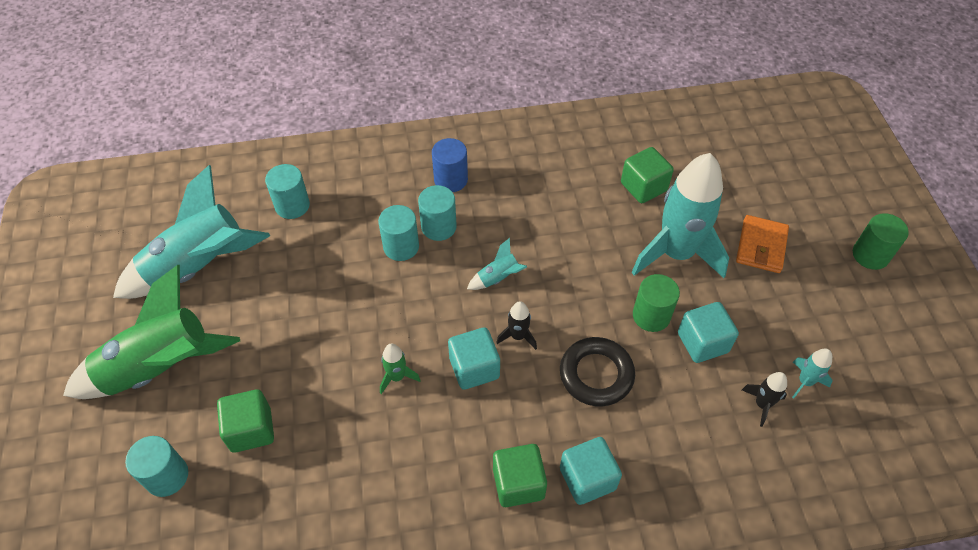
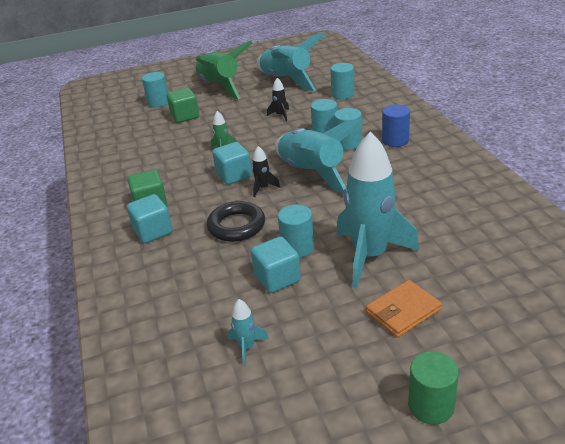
camera: 85 degrees right, 20 degrees down
(498, 278) = (311, 173): turquoise rocket -> turquoise rocket, size x2.43
(643, 187) = (441, 230): green cube -> none
(651, 316) = (297, 247): green cylinder -> turquoise cylinder
(761, 246) = (403, 311): orange wallet -> orange wallet turned 45 degrees counterclockwise
(762, 404) = (220, 318): black rocket -> black rocket (280, 115)

